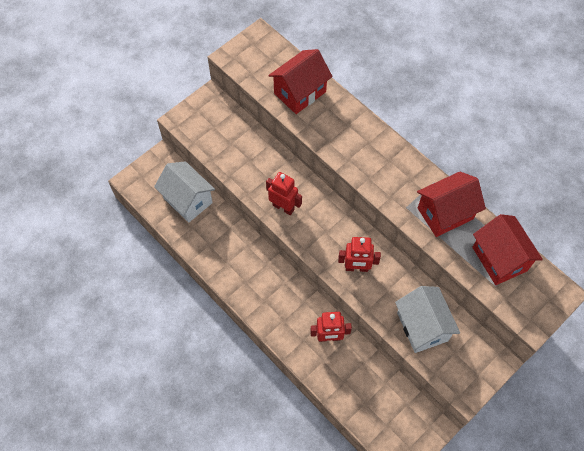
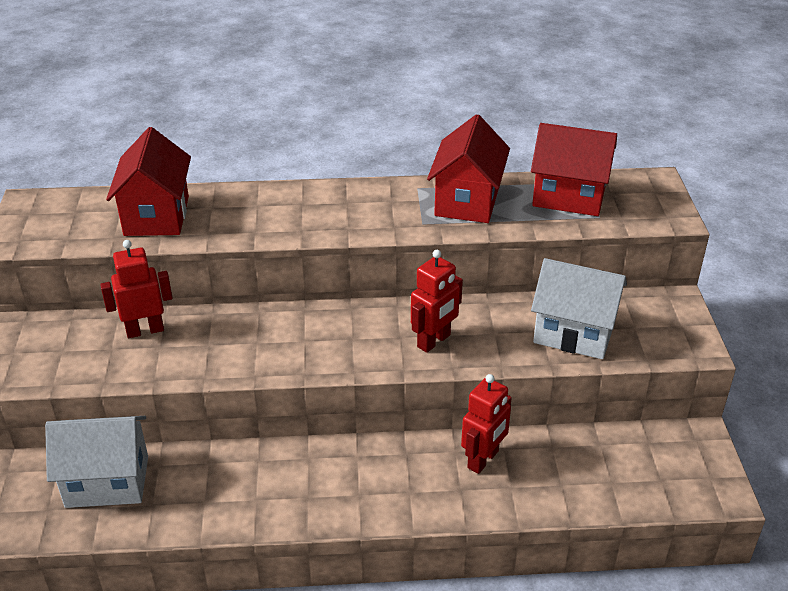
camera: 50 degrees left, 25 degrees down
(283, 207) = (269, 355): red robot -> red robot (145, 330)

